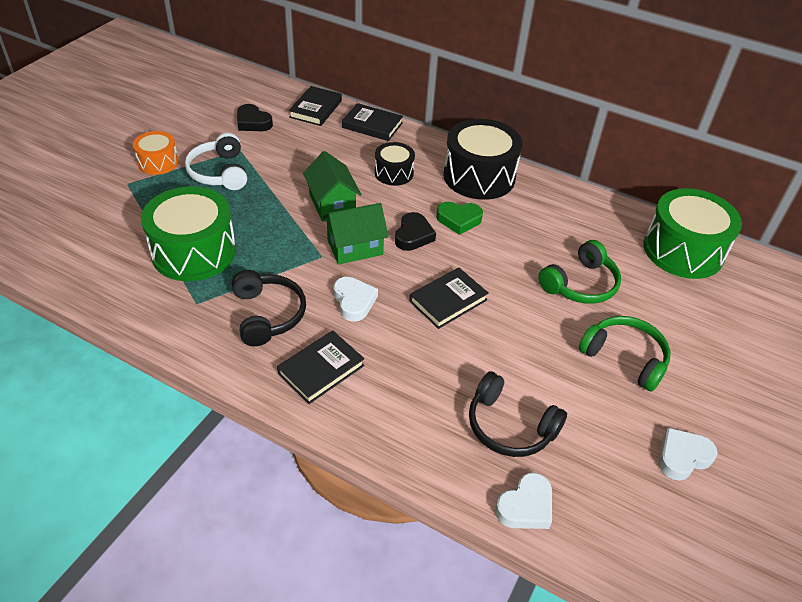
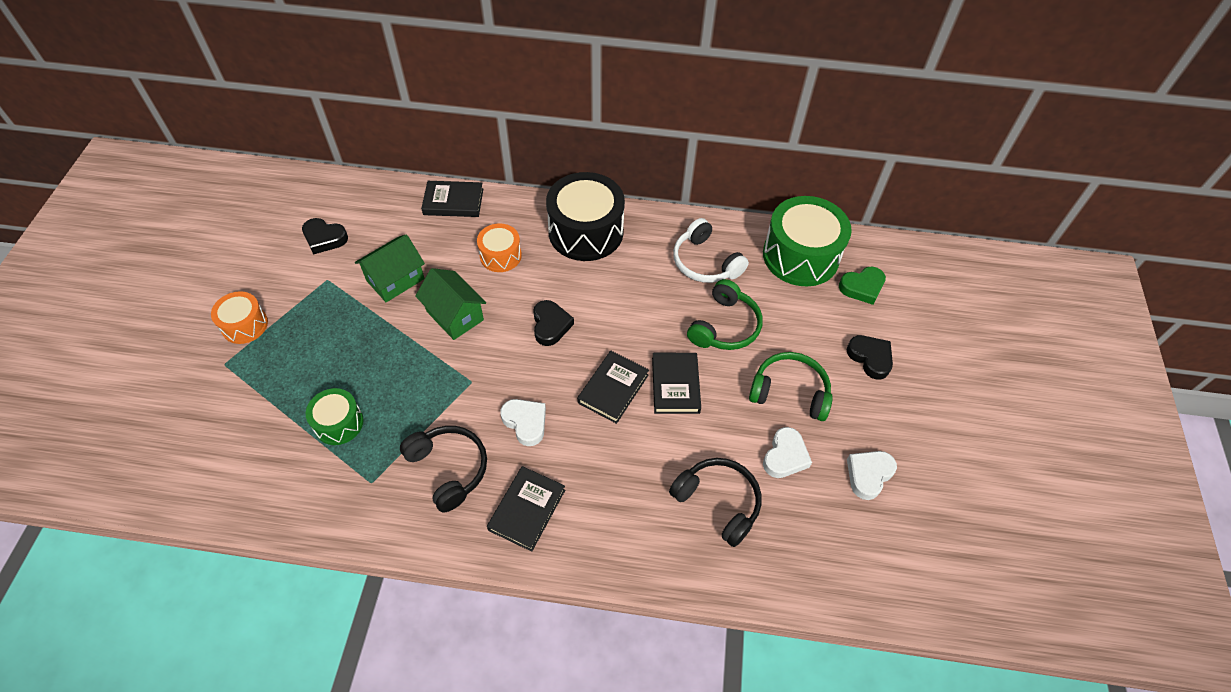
camera: 20 degrees left, 10 degrees up
(194, 251) = (339, 423): green drum -> green drum, size x0.54
(219, 172) = (319, 315): white headphones -> white headphones (705, 262)
(315, 109) = (384, 199): black book -> black book (675, 385)
(355, 247) = (500, 359): green house -> green house (395, 280)
(394, 173) = (500, 256): black drum -> orange drum
(459, 220) = (587, 291): green heart -> green heart (862, 287)
(509, 426) = (718, 502): black headphones -> black headphones turned 150 degrees counterclockwise
(525, 506) = (760, 576): white heart -> white heart (785, 456)
(724, 355) = (870, 358): none -> black heart

